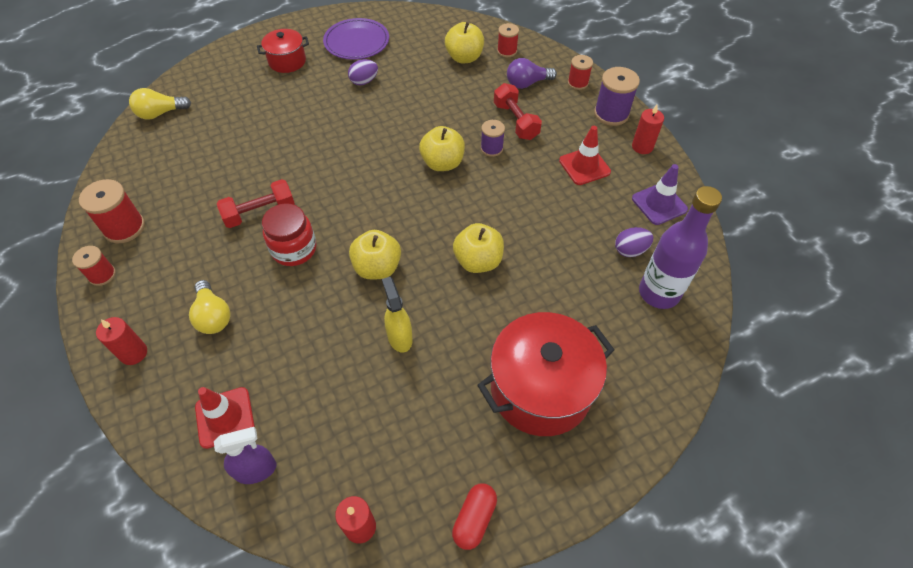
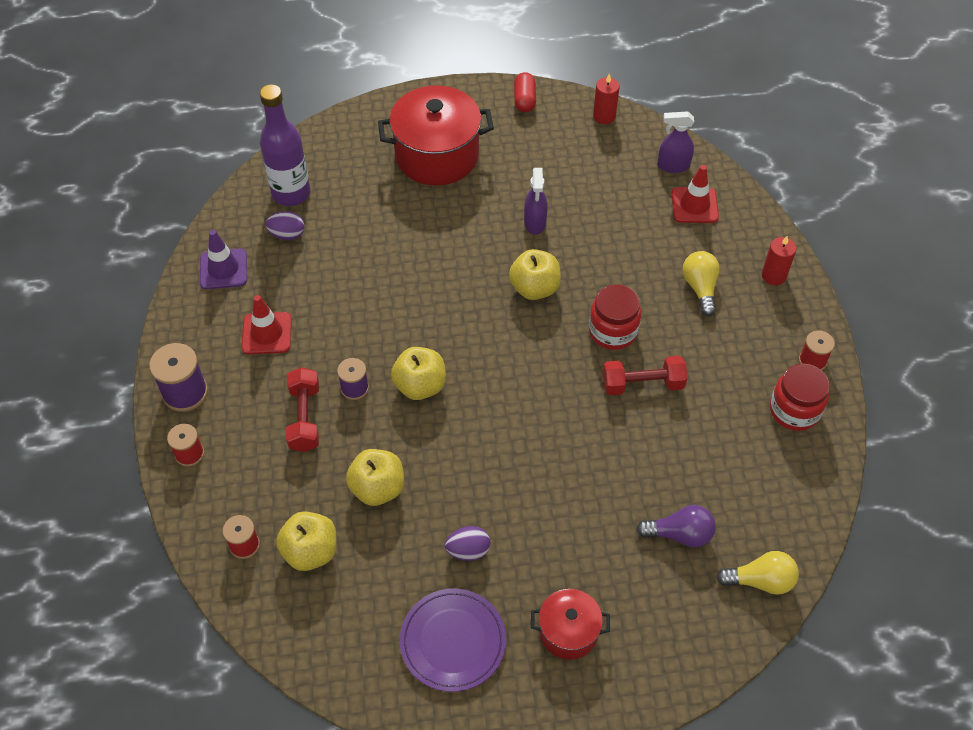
camera: 160 degrees left, 0 degrees up
(124, 227) = (794, 410): red spool -> red jar
(399, 337) = (535, 223): yellow spray bottle -> purple spray bottle
(474, 519) = (524, 100): red capsule -> red capsule turned 45 degrees counterclockwise
(478, 261) = (435, 266): yellow apple -> yellow apple (377, 488)
(527, 83) = (254, 474): purple light bulb -> purple light bulb (679, 534)
(642, 147) = (186, 338): red candle -> none

